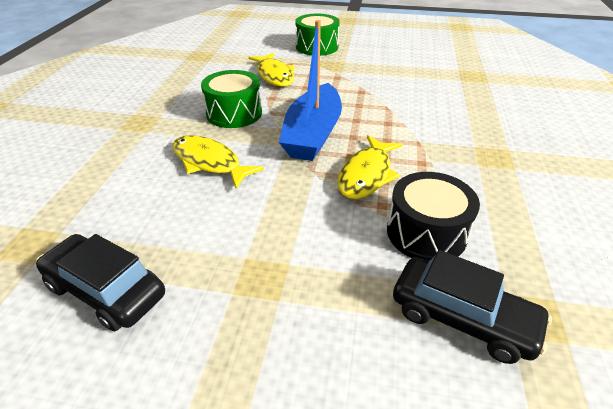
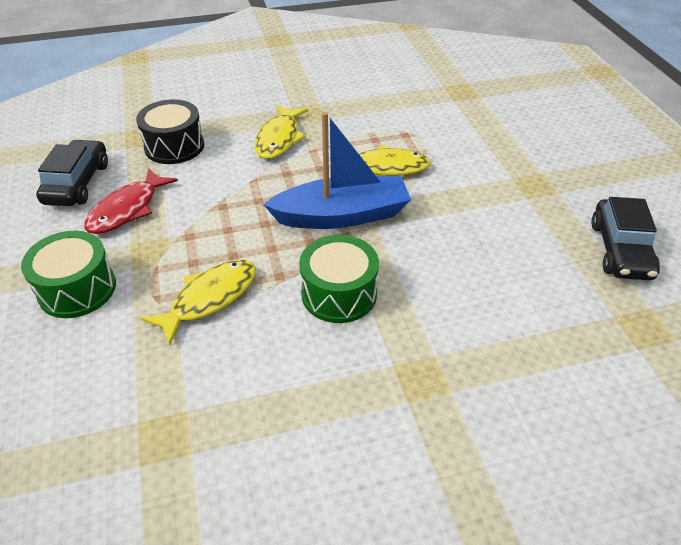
camera: 115 degrees left, 5 degrees up
(209, 162) = (445, 268): yellow fish -> yellow fish (279, 139)
(380, 63) = (127, 209): none -> red fish
(426, 233) = (429, 130): black drum -> black drum (174, 146)
(462, 318) = (485, 110): black car -> black car (77, 183)

